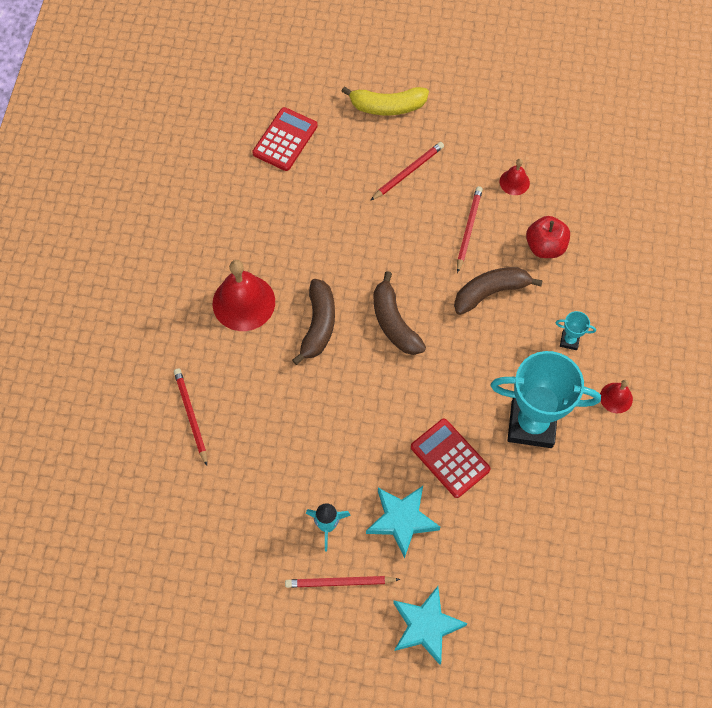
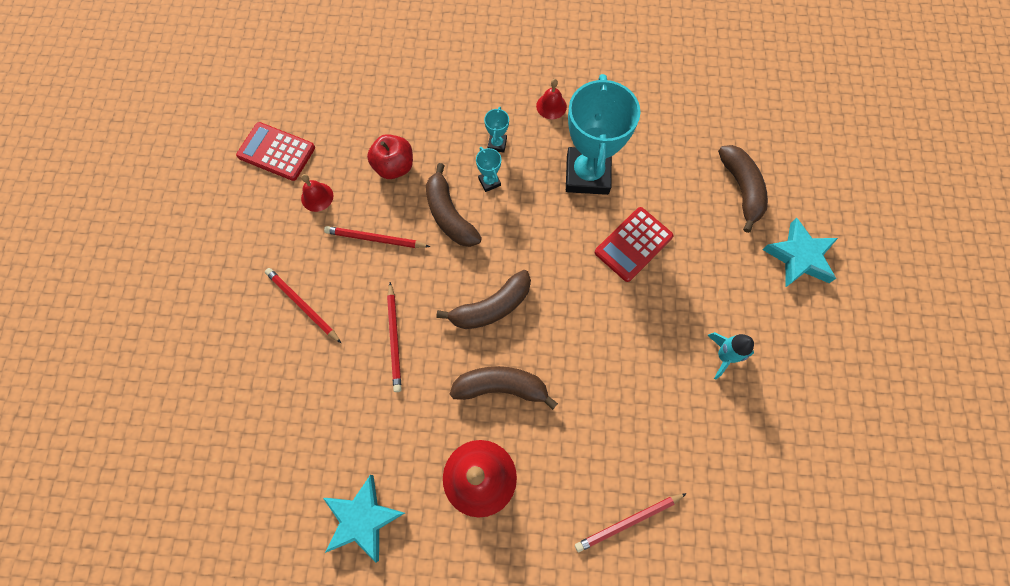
camera: 95 degrees left, 5 degrees up
(285, 140) = (252, 453): red calculator -> red calculator (276, 152)
(340, 582) = (778, 338): red pencil -> red pencil (395, 338)
(387, 106) = (211, 335): yellow banana -> none
(402, 520) = (704, 284): turquoise star -> turquoise star (363, 518)
(509, 581) = (741, 189): none -> brown banana
(525, 330) = (489, 182): none -> turquoise trophy

